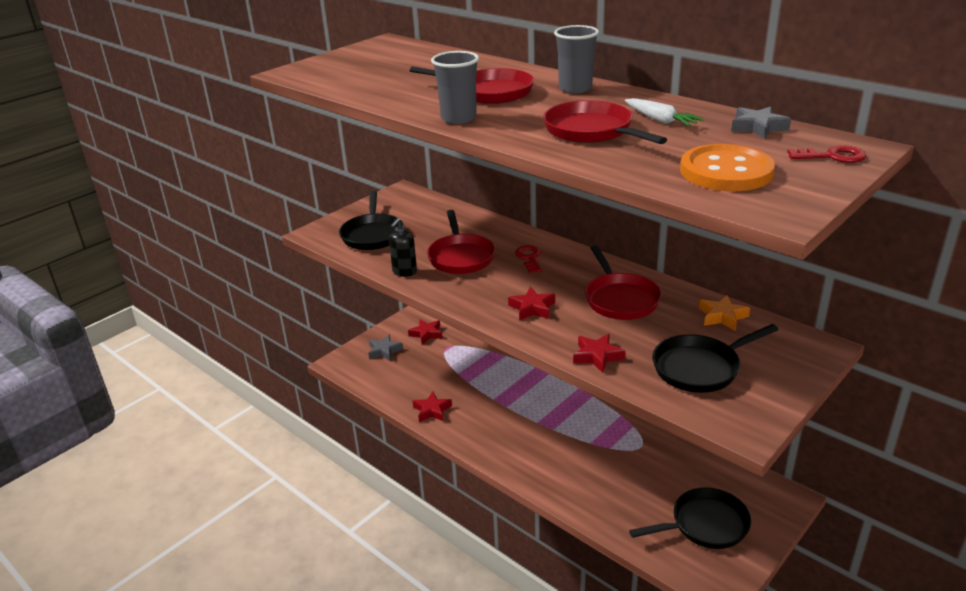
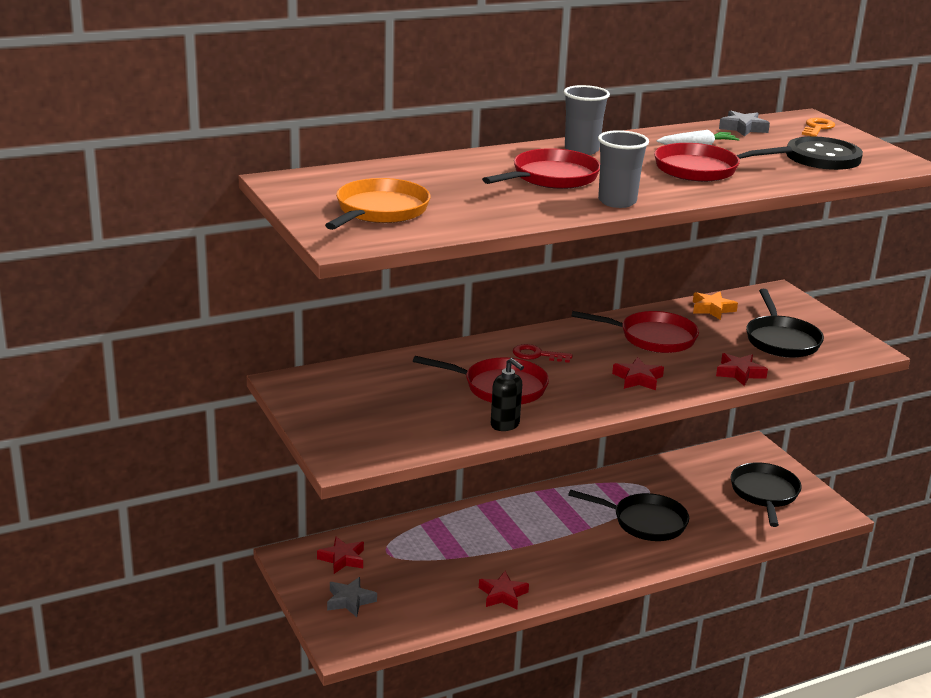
camera: 70 degrees left, 5 degrees down
(356, 68) = (379, 211): none -> orange pan
(372, 234) = (390, 425): black pan -> black pan (645, 522)
(726, 171) = (823, 157): orange button -> black button
(832, 156) = (817, 128): red key -> orange key

